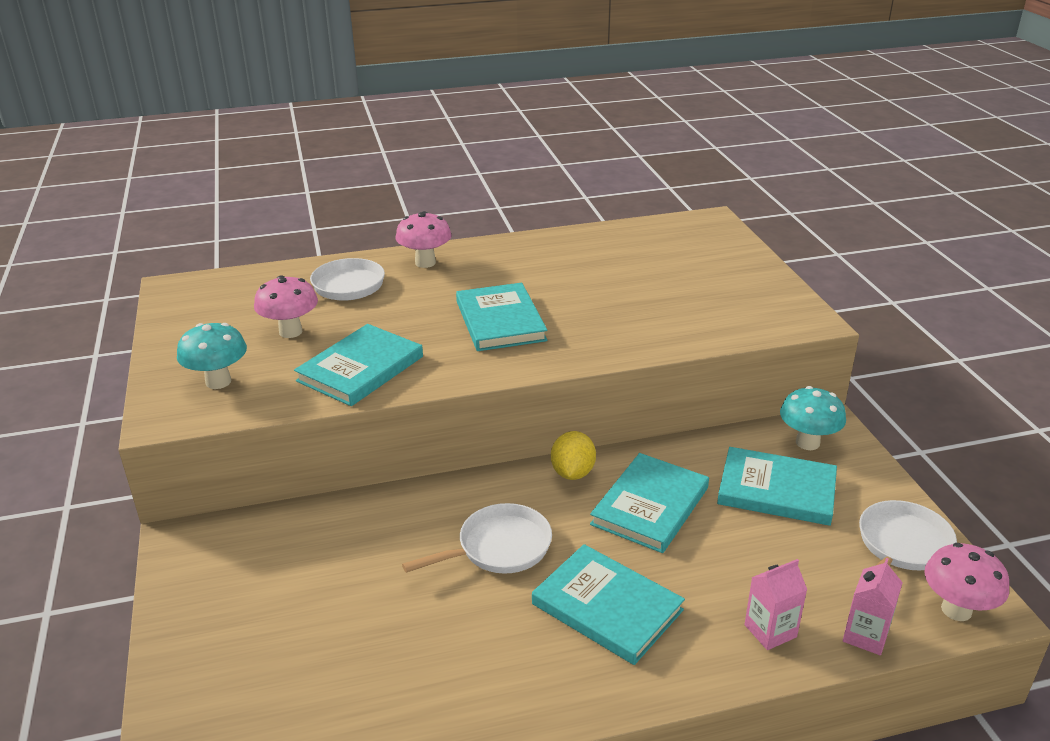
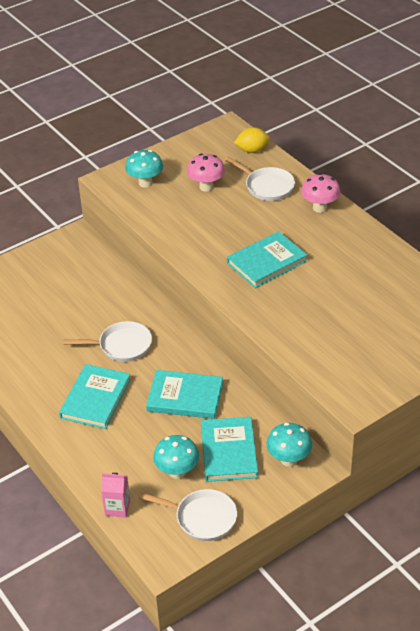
camera: 70 degrees right, 10 degrees up
(360, 369) = (184, 226): turquoise book -> none
(499, 547) = (121, 346): white pan -> white pan turned 45 degrees counterclockwise
(572, 473) = (199, 357): yellow lemon -> yellow lemon (252, 150)
(770, 631) = (105, 467): pink carton -> none
(803, 550) = (177, 472): none -> turquoise mushroom
(956, 610) = (155, 547): pink mushroom -> none

